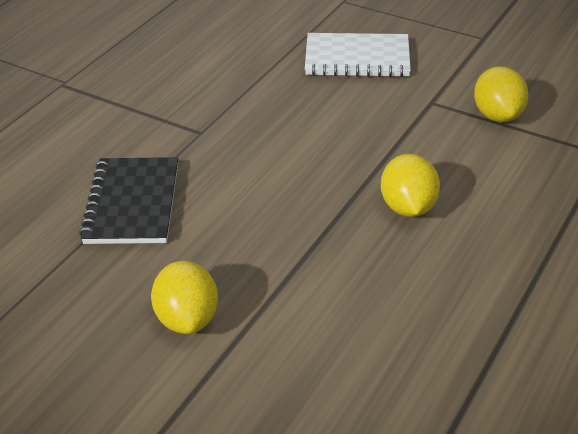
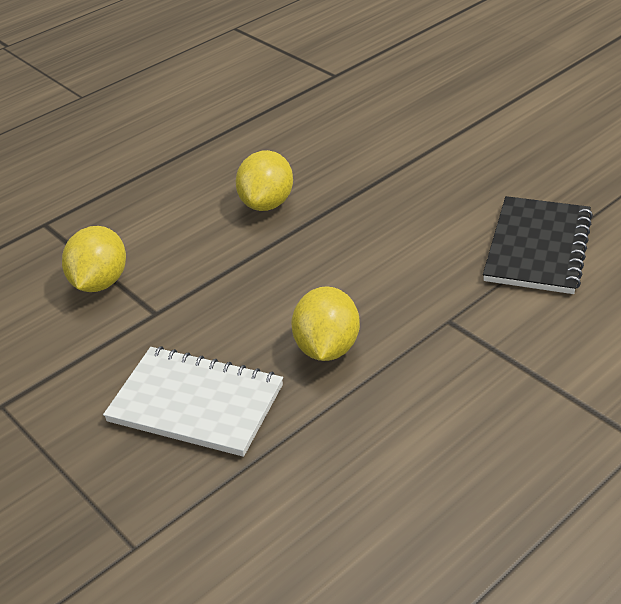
camera: 160 degrees left, 0 degrees up
(187, 319) = (494, 149): yellow lemon -> yellow lemon (327, 348)

